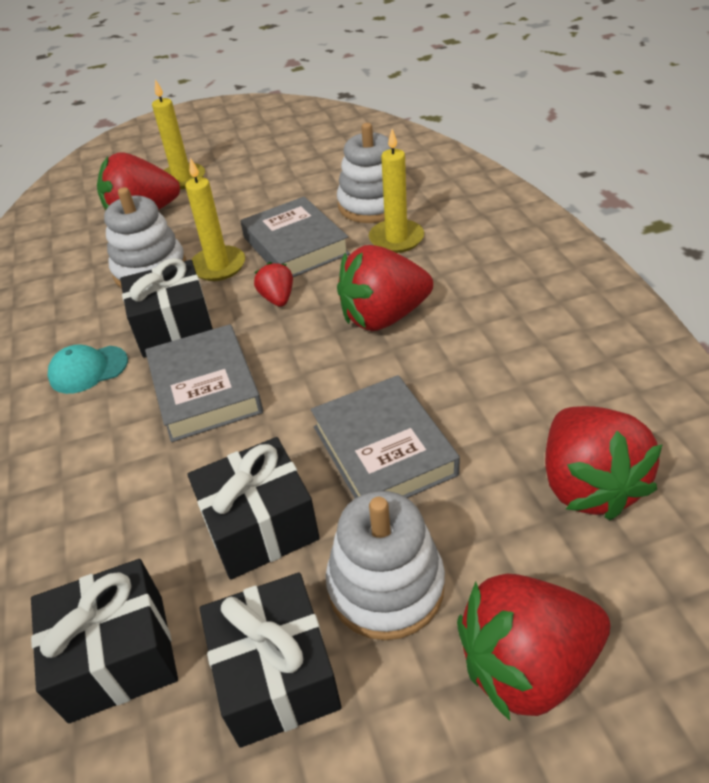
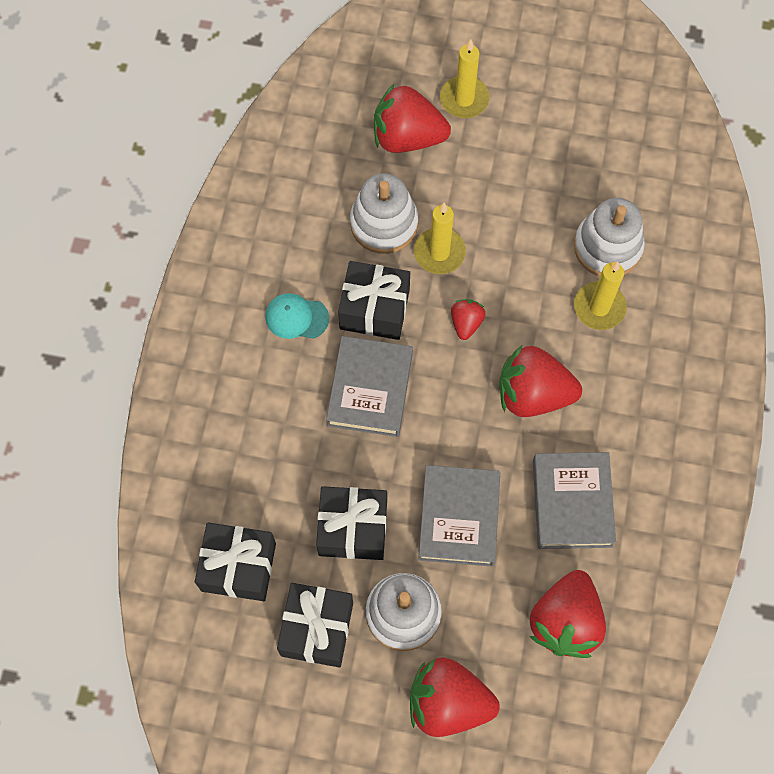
camera: 25 degrees right, 25 degrees up
(295, 245) = (513, 264): grey book -> grey book (572, 503)

